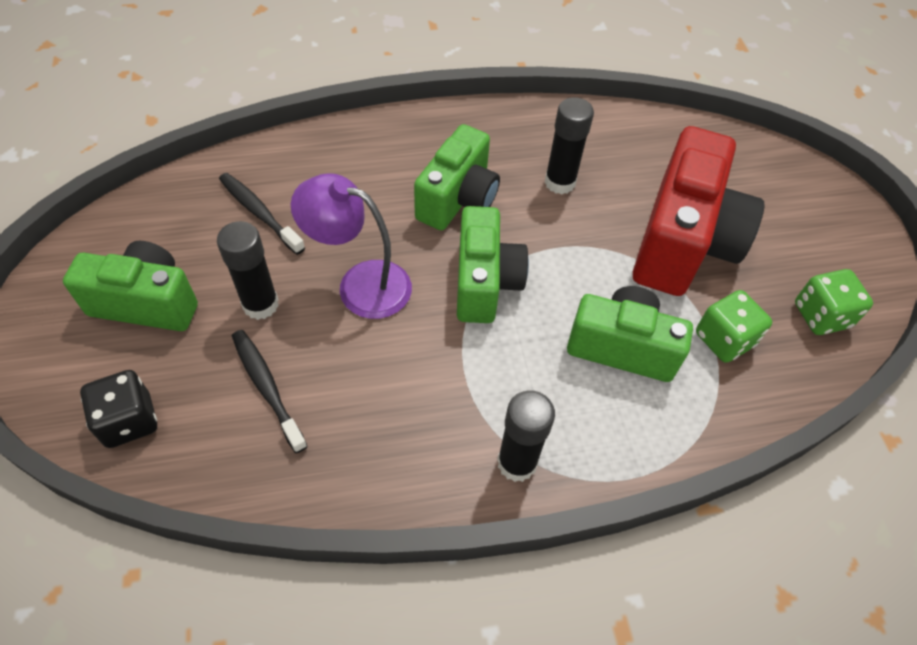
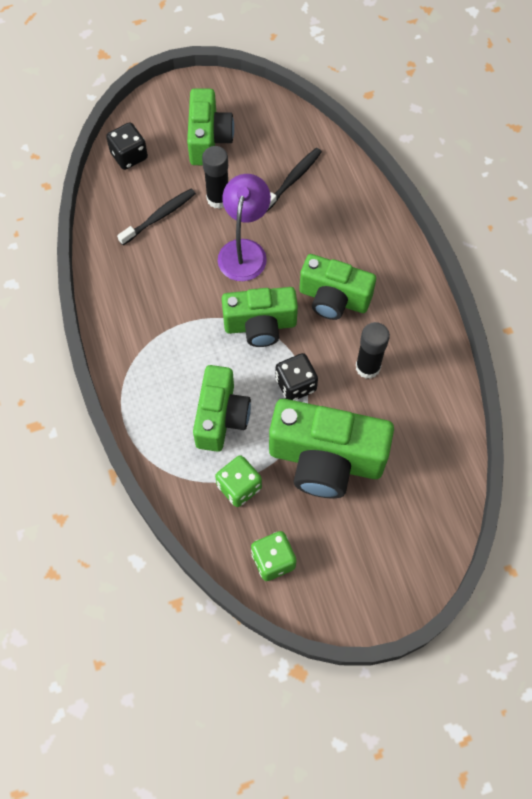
camera: 85 degrees right, 10 degrees up
(517, 463) = (127, 358): black glue stick -> none
(578, 256) = (295, 384): none -> black dice
(682, 242) = (326, 459): red camera -> green camera

